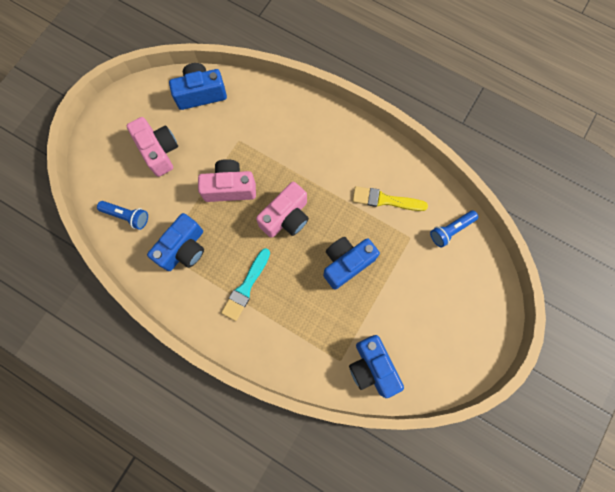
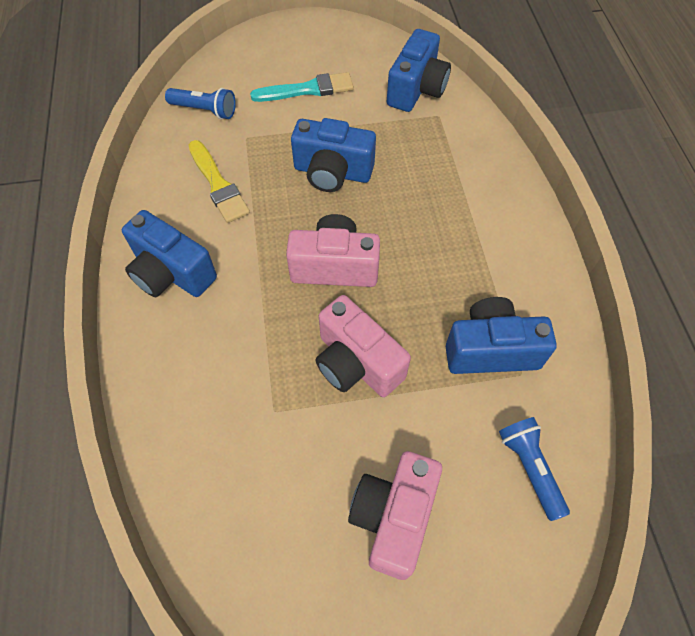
camera: 130 degrees left, 15 degrees down
(201, 94) = (237, 543): blue camera -> blue camera (171, 273)
(246, 287) = (459, 245): turquoise brush -> turquoise brush (307, 89)

